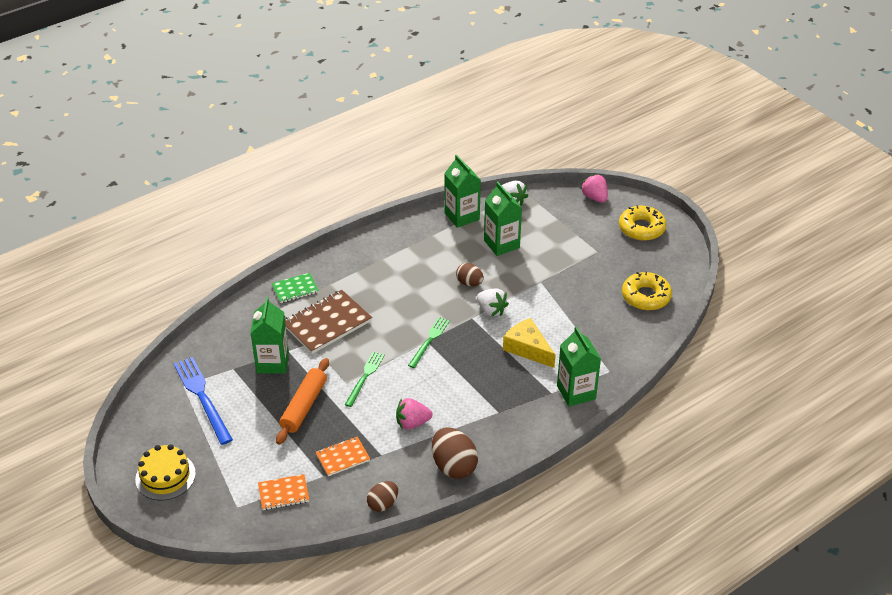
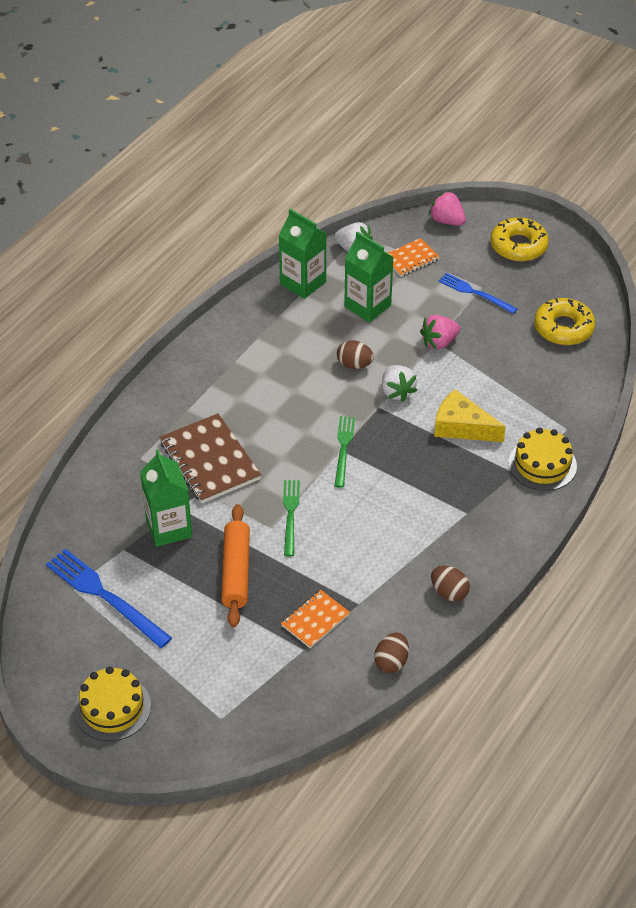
camera: 20 degrees left, 5 degrees up
(283, 493) = (268, 685): orange notebook -> orange notebook (410, 259)
(295, 289) = (147, 428): green notebook -> none
(327, 323) = (210, 461): brown notebook -> brown notebook turned 60 degrees counterclockwise
(412, 423) = (375, 555): pink strawberry -> pink strawberry (439, 342)
(453, 466) = (449, 592): brown egg -> brown egg, size x0.61
(491, 310) = (397, 392): white strawberry -> white strawberry turned 45 degrees clockwise
(576, 392) = (542, 464): green carton -> yellow cake
(589, 254) = (475, 293): none -> blue fork

